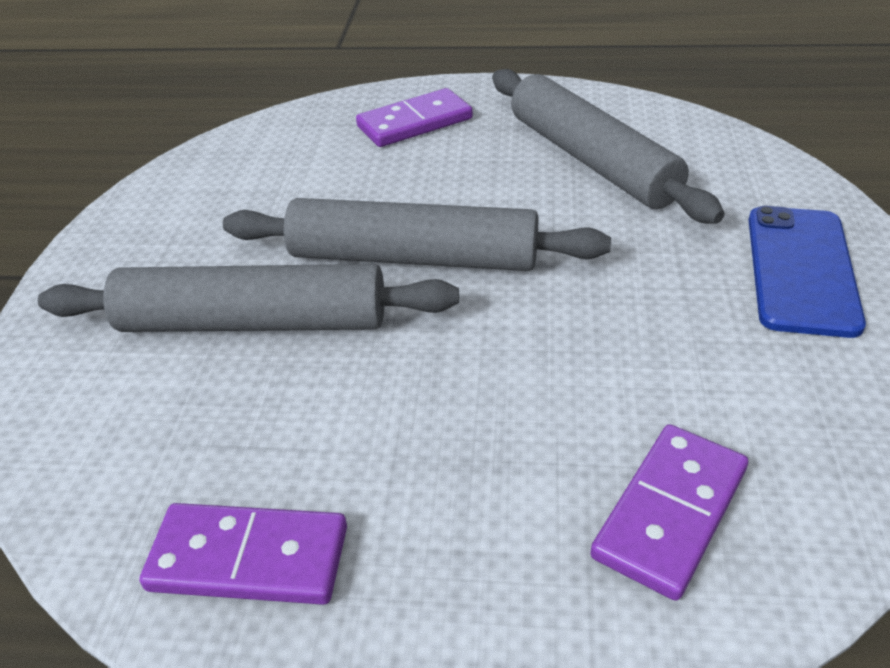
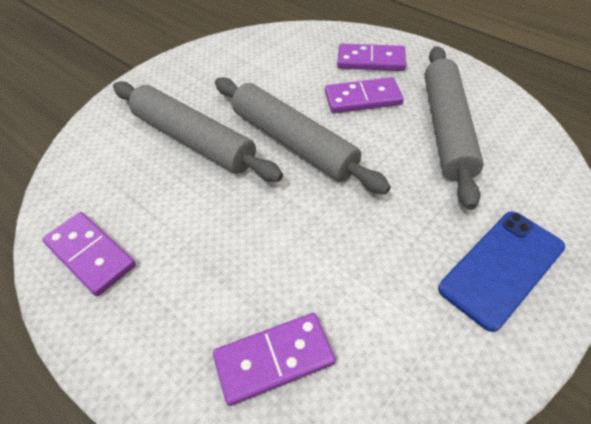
camera: 35 degrees right, 10 degrees up
(452, 169) = (362, 98): none -> purple domino

